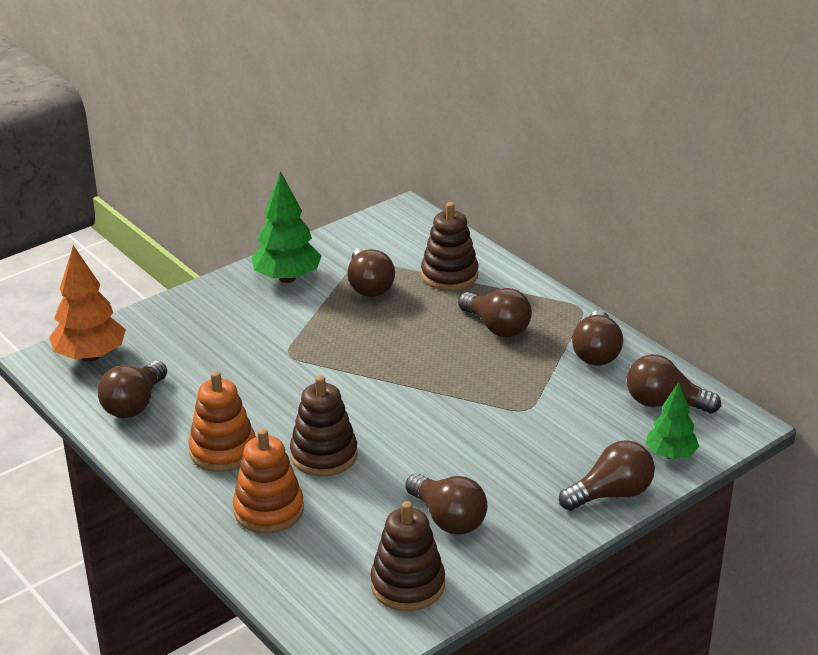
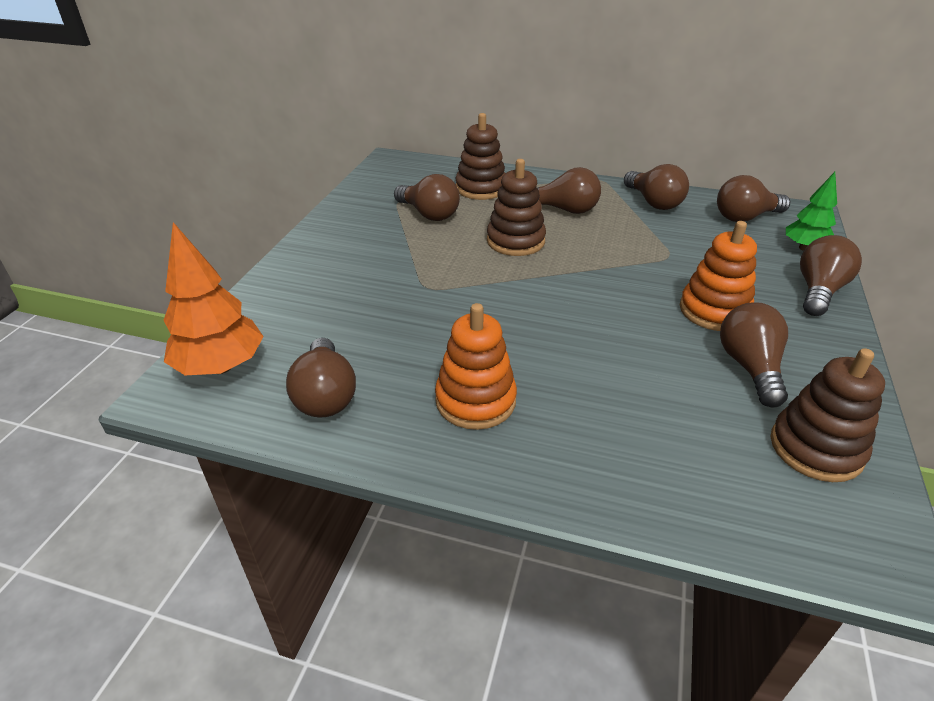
camera: 35 degrees left, 5 degrees up
(268, 510) = (597, 440): orange stacking toy -> orange stacking toy (714, 311)
(287, 278) = (351, 230): green tree -> none
(324, 455) = (573, 360): brown stacking toy -> brown stacking toy (515, 241)
(448, 519) = (749, 367): brown light bulb -> brown light bulb turned 105 degrees counterclockwise

